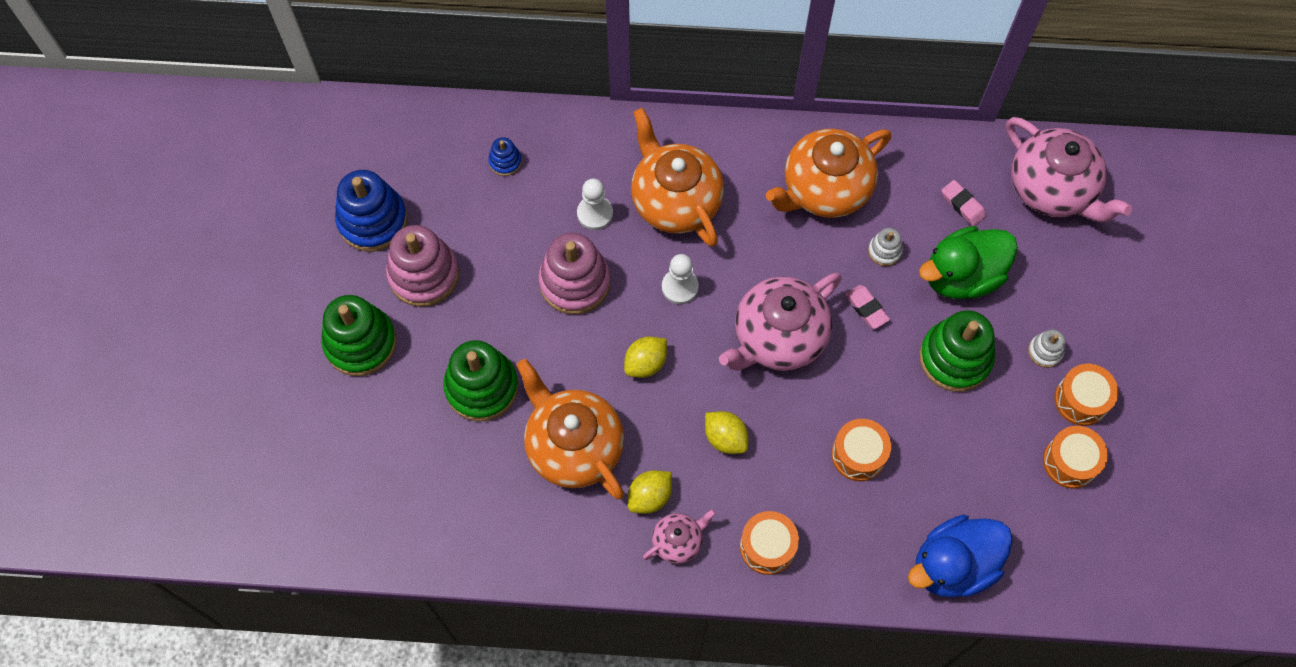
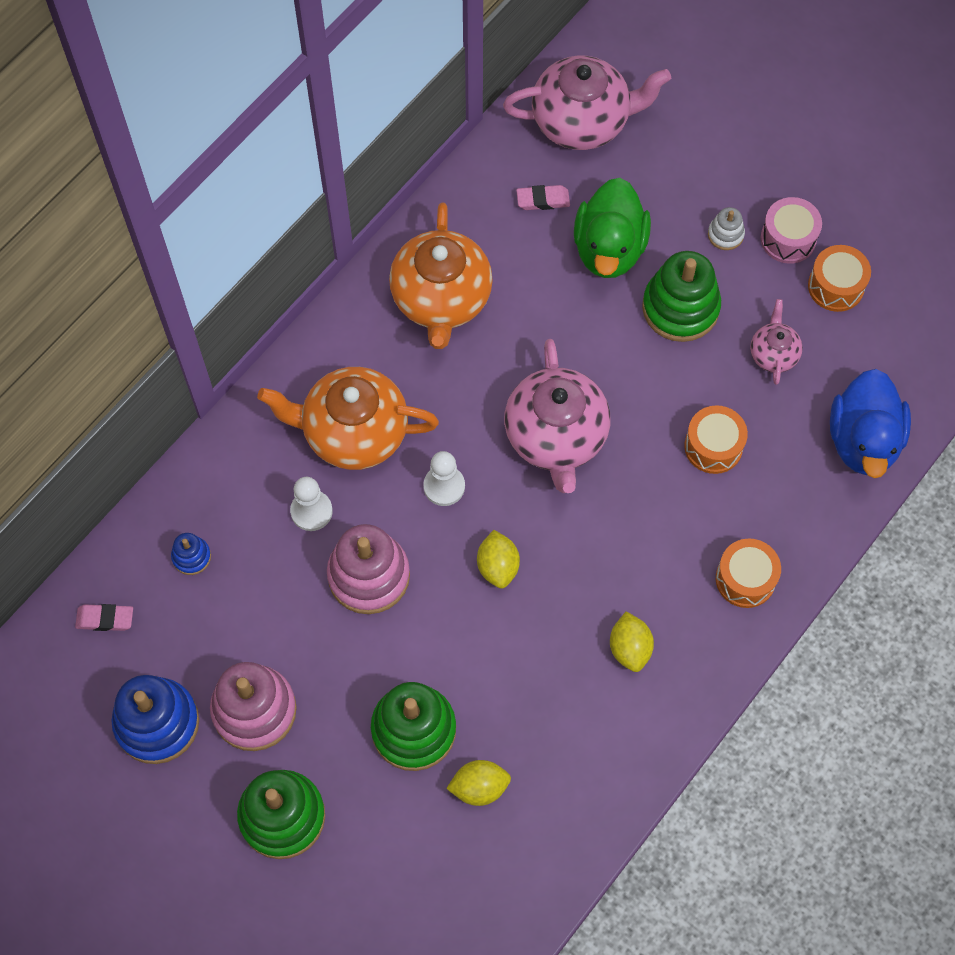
camera: 55 degrees left, 0 degrees up
(573, 446) = (533, 683): orange teapot -> none
(678, 541) = (688, 651): pink teapot -> pink teapot (773, 354)
(725, 438) = (619, 546): yellow lemon -> yellow lemon (479, 787)
(866, 308) = (582, 345): pink eraser -> pink eraser (105, 619)
(884, 251) = (539, 292): white stacking toy -> none
(1081, 400) = (788, 239): orange drum -> pink drum

